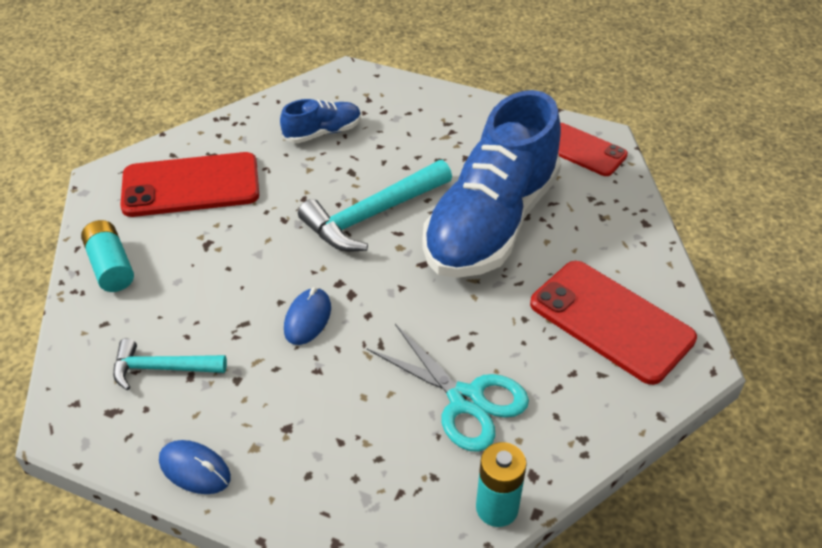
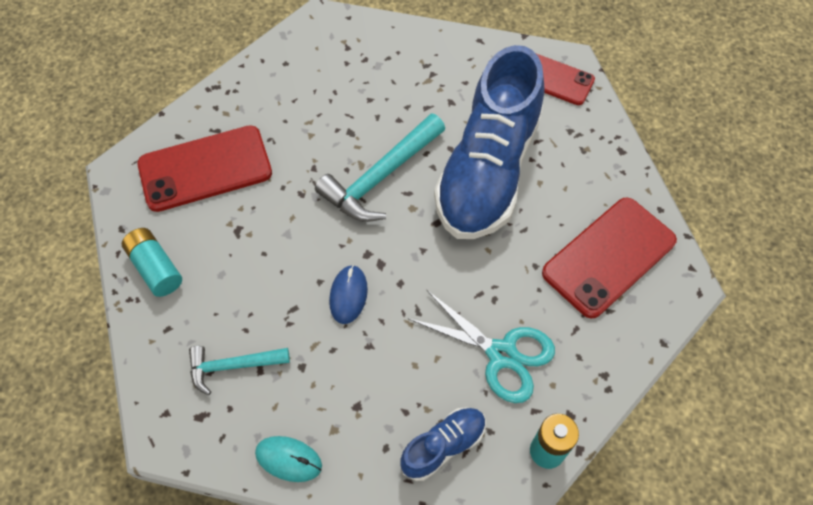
camera: 10 degrees left, 15 degrees up
(195, 469) = (288, 459): blue mouse -> turquoise mouse
(323, 132) = (313, 91): blue shoe -> blue shoe (443, 446)
(611, 321) = (608, 257): red phone -> red phone turned 75 degrees counterclockwise

